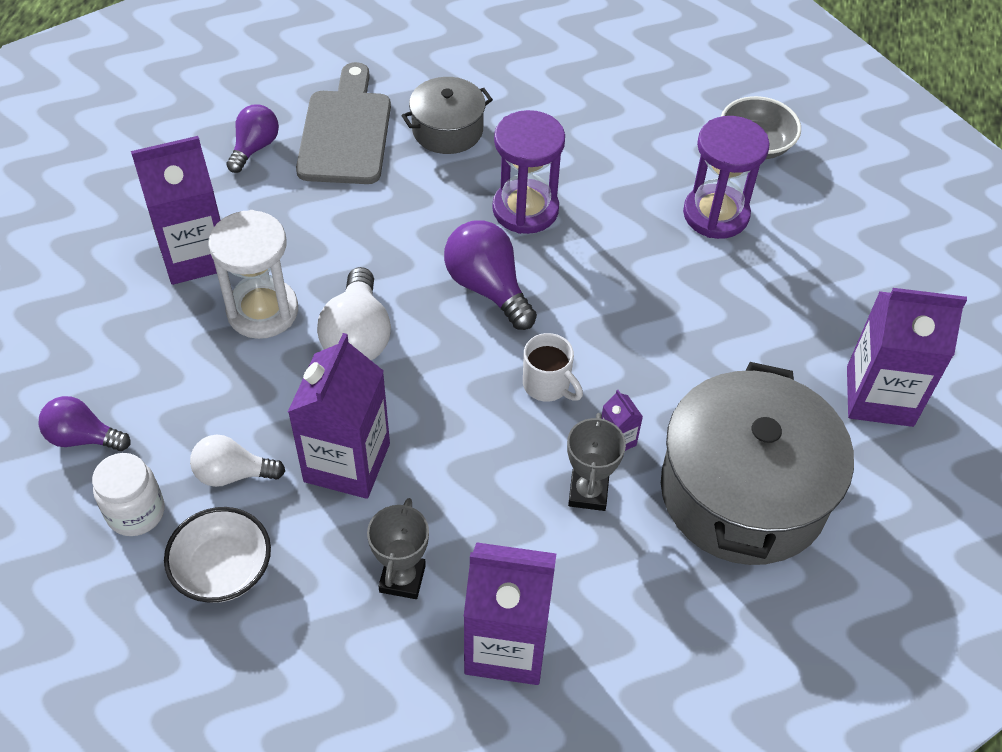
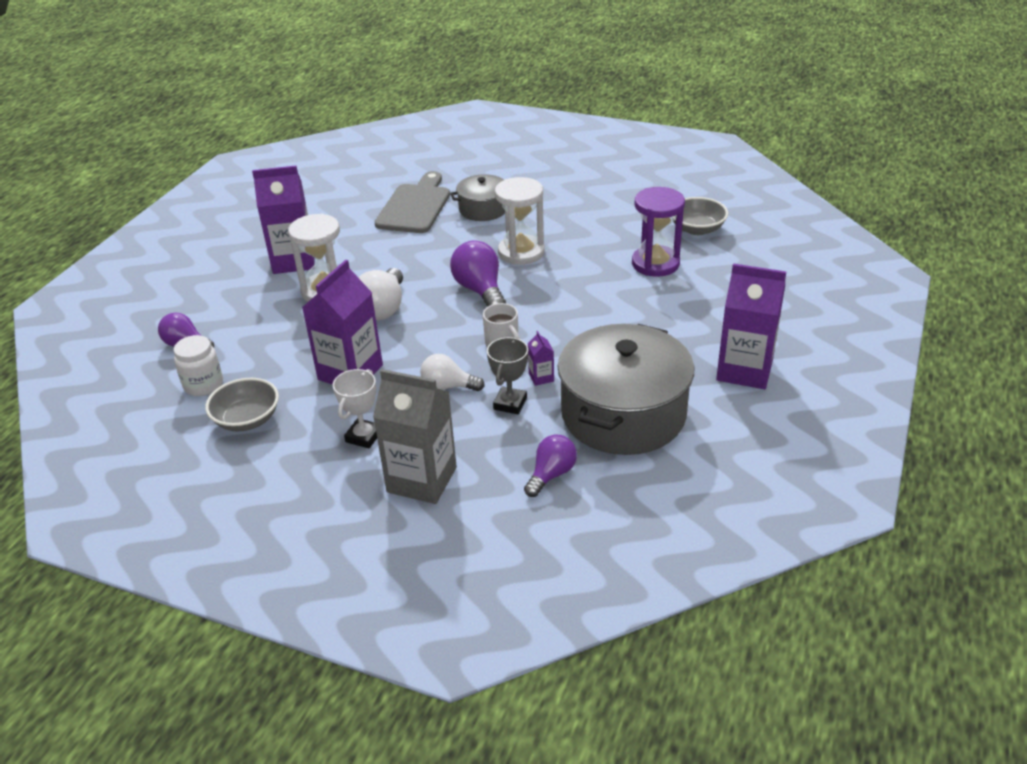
camera: 15 degrees right, 15 degrees down
(223, 569) = (247, 419): white bowl -> grey bowl
(233, 474) = (273, 371): white light bulb -> white light bulb (448, 386)
(255, 148) = (353, 211): purple light bulb -> purple light bulb (551, 474)
(402, 578) = (364, 436): grey trophy -> white trophy
(506, 645) = (422, 480): purple carton -> grey carton
(525, 209) = (521, 252): purple hourglass -> white hourglass

